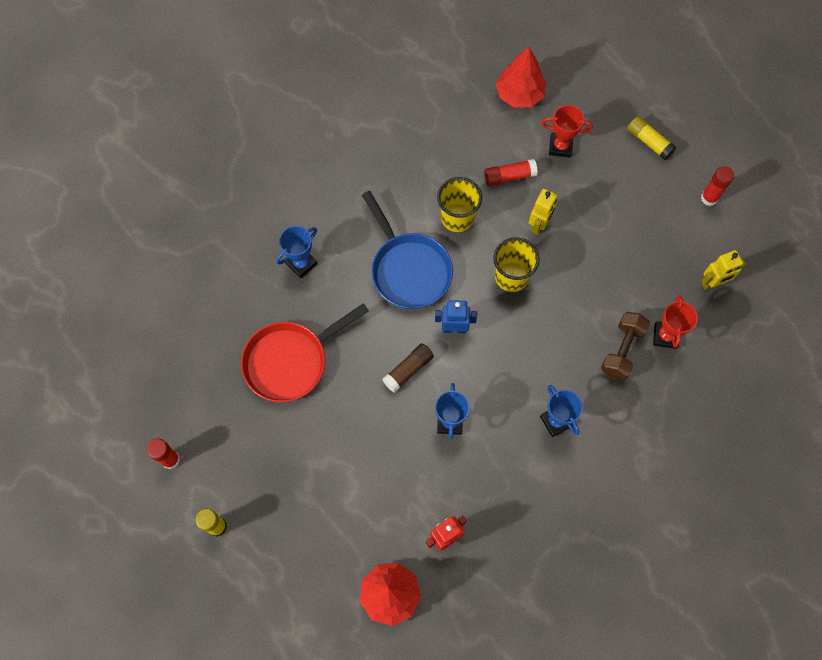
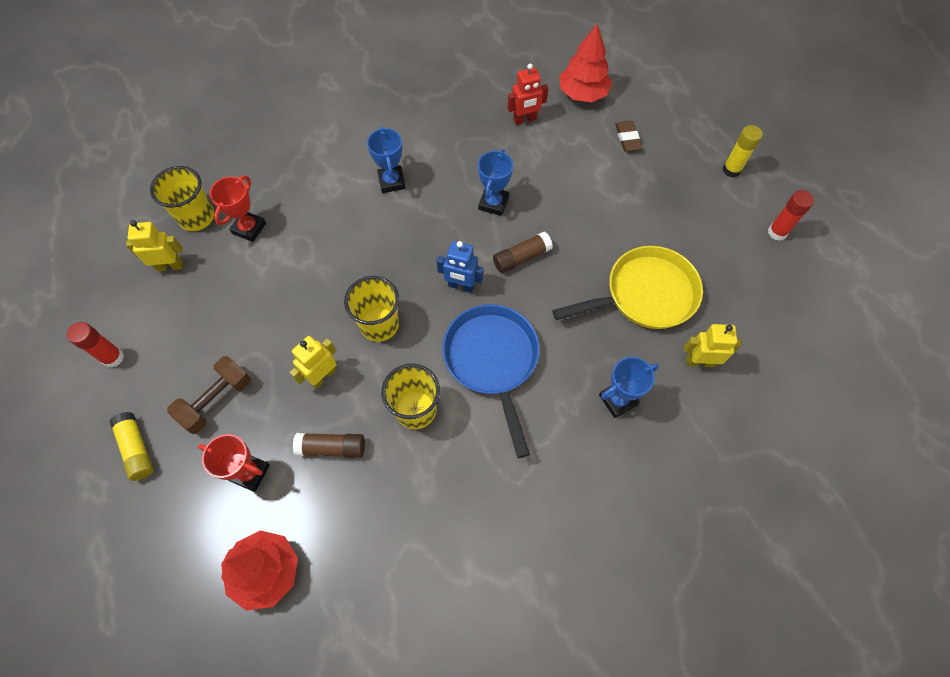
camera: 165 degrees left, 5 degrees down
(238, 311) = (699, 361): none -> yellow robot
(290, 361) = (645, 294): red pan -> yellow pan
(330, 541) = (627, 138): none -> brown eraser
(509, 176) = (332, 448): red glue stick -> brown glue stick
(622, 350) = (298, 226): brown dumbbell -> brown dumbbell (216, 400)
(718, 335) = (196, 217): none -> yellow cup

